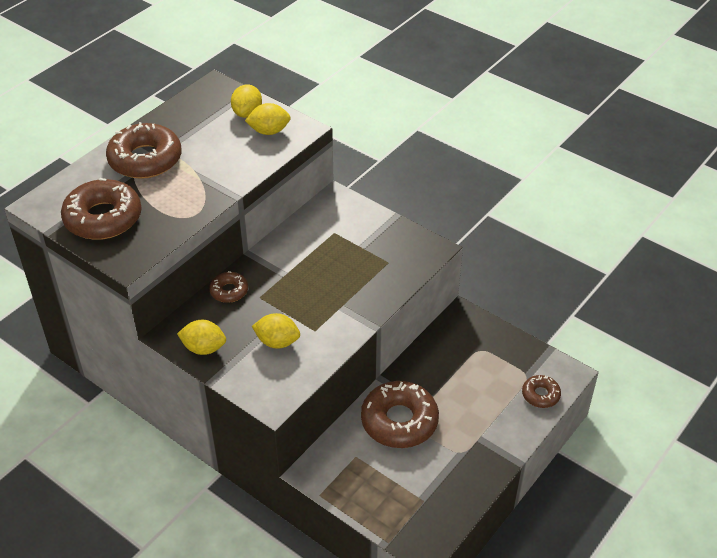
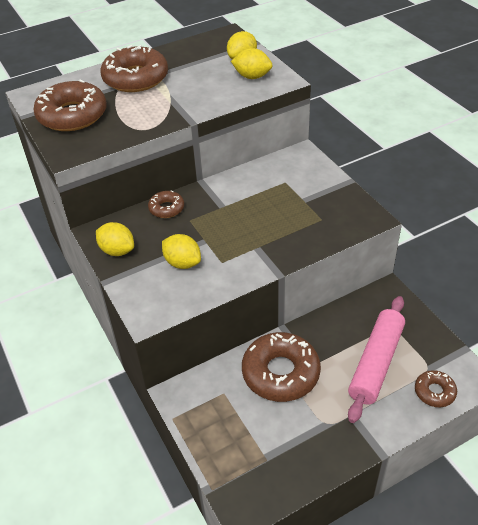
camera: 25 degrees right, 0 degrees up
(480, 385) = (375, 363): none -> pink rolling pin

